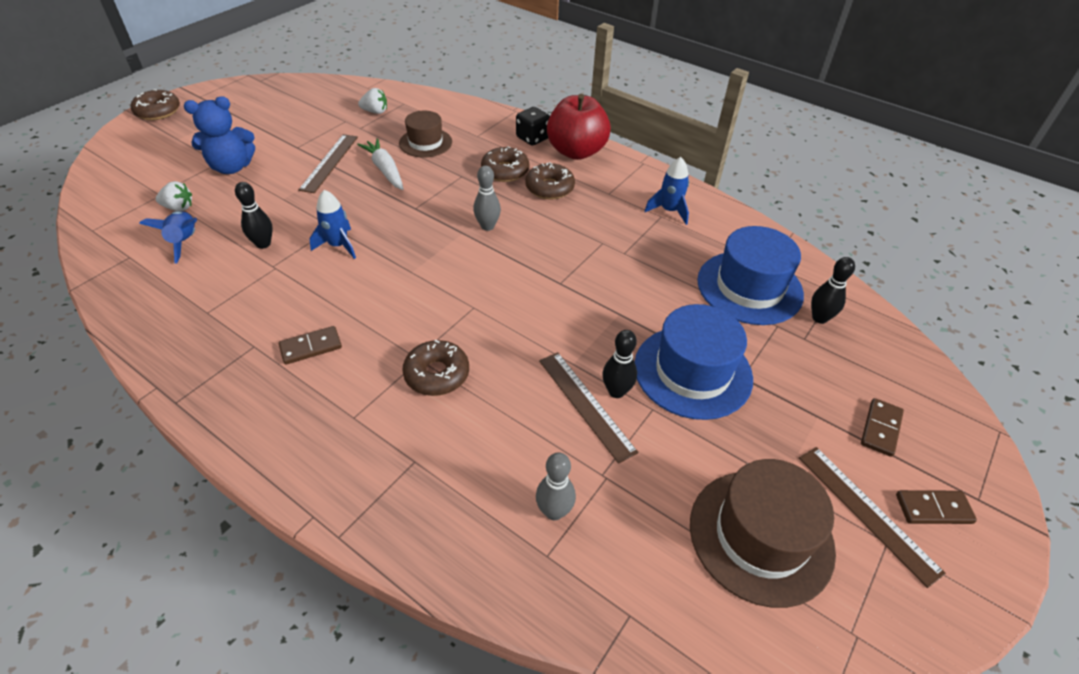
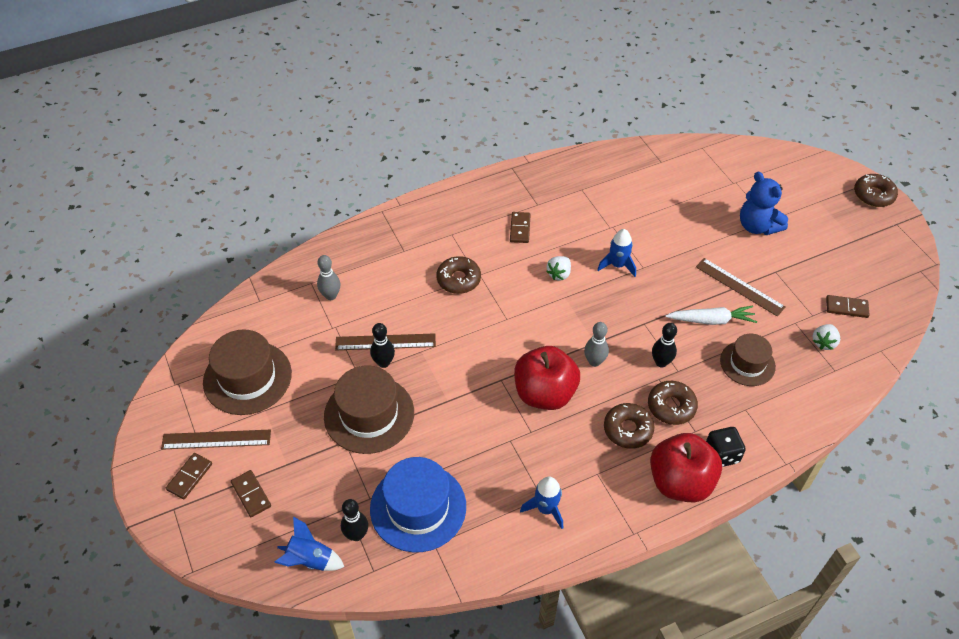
camera: 120 degrees right, 5 degrees up
(179, 208) = (710, 190): white strawberry -> white strawberry (559, 274)
(184, 242) = (664, 188): blue rocket -> blue rocket (310, 560)
(231, 167) = (757, 226): blue teddy bear -> blue teddy bear turned 45 degrees counterclockwise
(263, 244) = (641, 226): black bowling pin -> black bowling pin (661, 362)
(326, 107) = (846, 307): none -> brown domino
(552, 247) = (544, 393): none -> red apple
(692, 371) = (369, 414): blue hat -> brown hat

